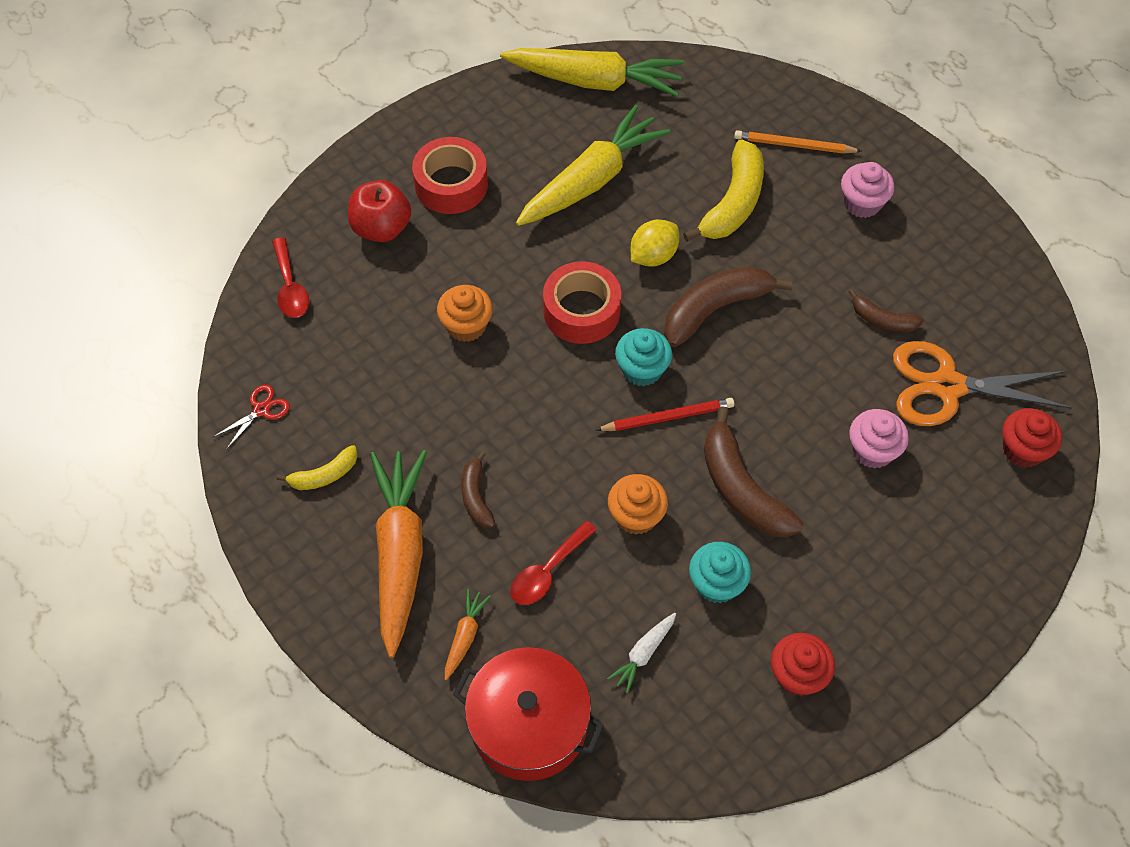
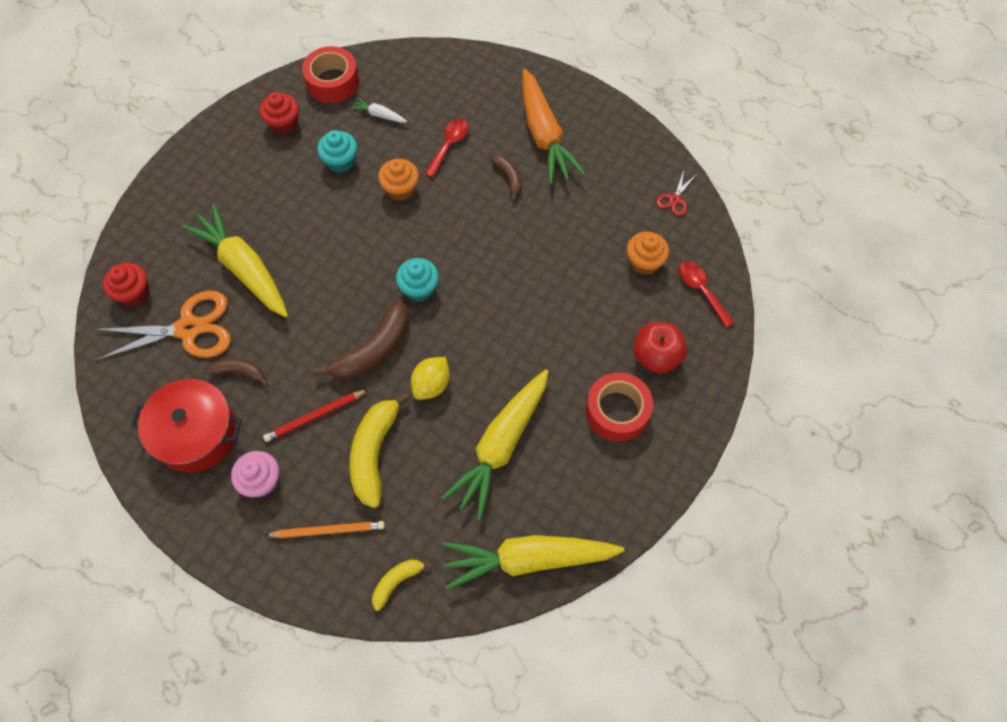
camera: 165 degrees right, 5 degrees up
(324, 475) = (612, 169): yellow banana -> yellow banana (397, 582)
(465, 636) = (487, 101): orange carrot -> none
(466, 326) = (558, 291): orange cupcake -> orange cupcake (644, 262)
(529, 724) = (436, 68): red pot -> red pot (196, 433)
(581, 311) = (476, 324): red tape -> red tape (332, 82)
(643, 654) = (379, 115): white carrot -> white carrot turned 90 degrees counterclockwise
(667, 417) = (393, 258): red pencil -> red pencil (315, 416)
(741, 488) = (333, 222): brown banana -> none
(872, 450) = (244, 268): pink cupcake -> yellow carrot

